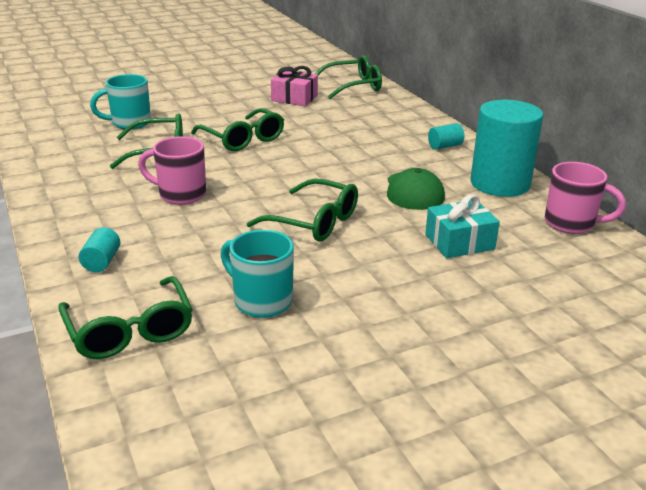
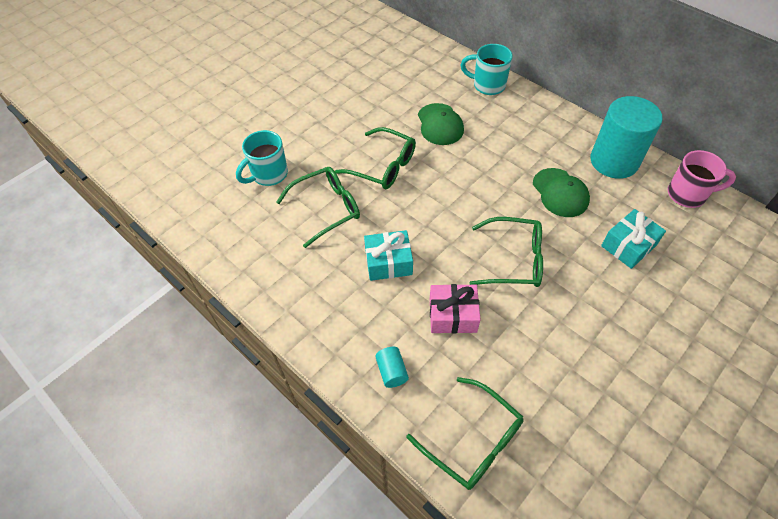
camera: 20 degrees left, 25 degrees up
(180, 194) = (388, 262): pink mug -> turquoise gift
(261, 301) = (539, 369): turquoise mug -> turquoise mug (487, 85)
(294, 98) = (384, 90): pink gift -> pink gift (453, 315)
(328, 126) = (440, 124): none -> green cap
(353, 86) = (421, 56): green glasses -> none
(445, 146) = (546, 123): turquoise cylinder -> none

